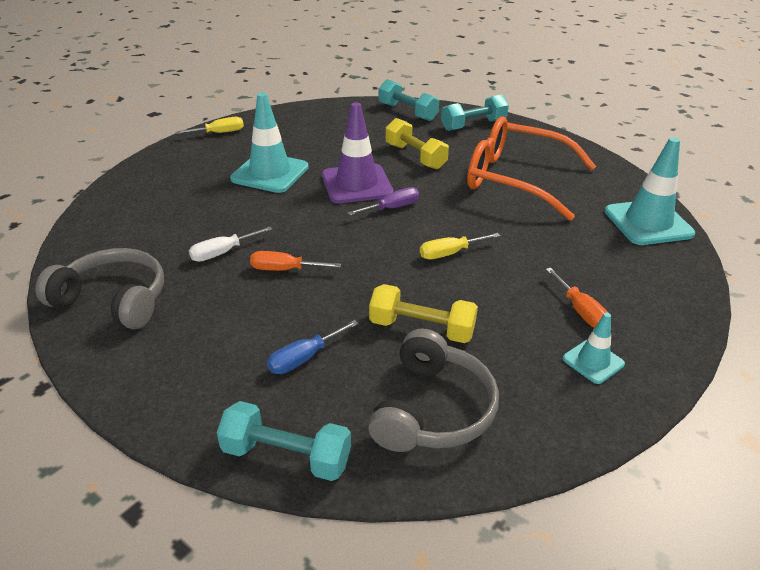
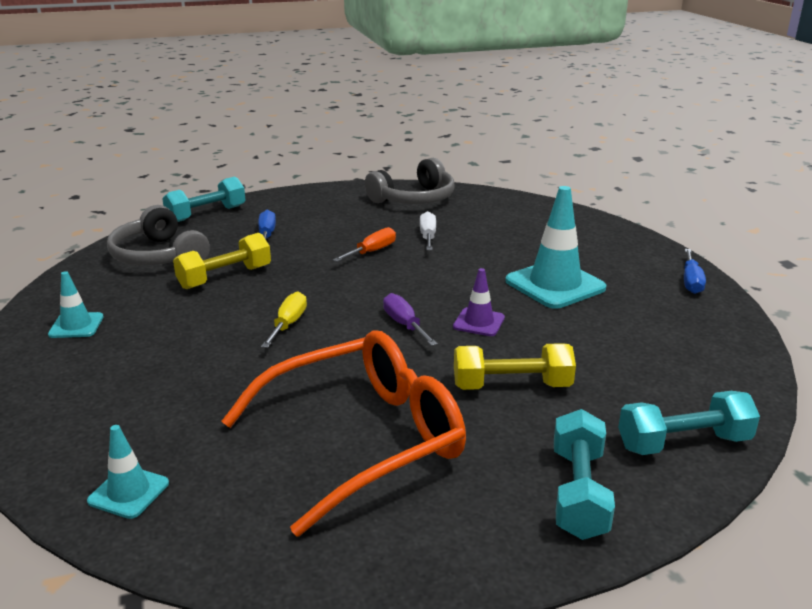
camera: 125 degrees right, 10 degrees down
(219, 133) = (691, 282): yellow screwdriver -> blue screwdriver
(357, 184) = (479, 322): purple traffic cone -> purple traffic cone, size x0.53
(392, 208) = (404, 325): purple screwdriver -> purple screwdriver turned 150 degrees clockwise
(580, 311) = (119, 350): orange screwdriver -> none
(648, 223) = (129, 492): turquoise traffic cone -> turquoise traffic cone, size x0.53

